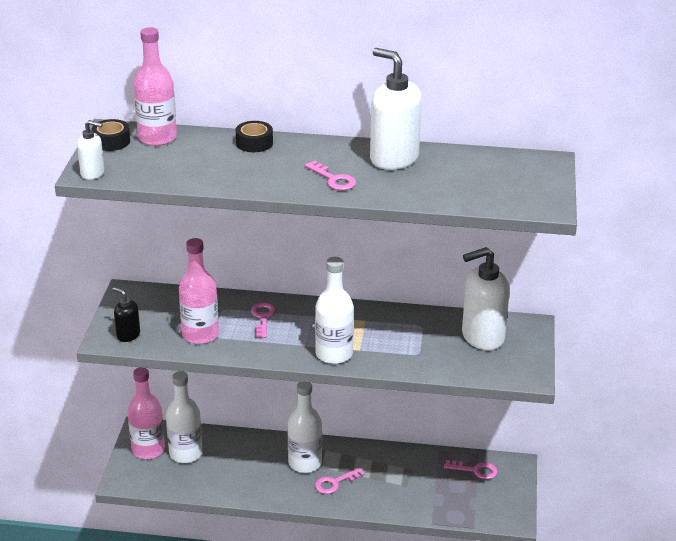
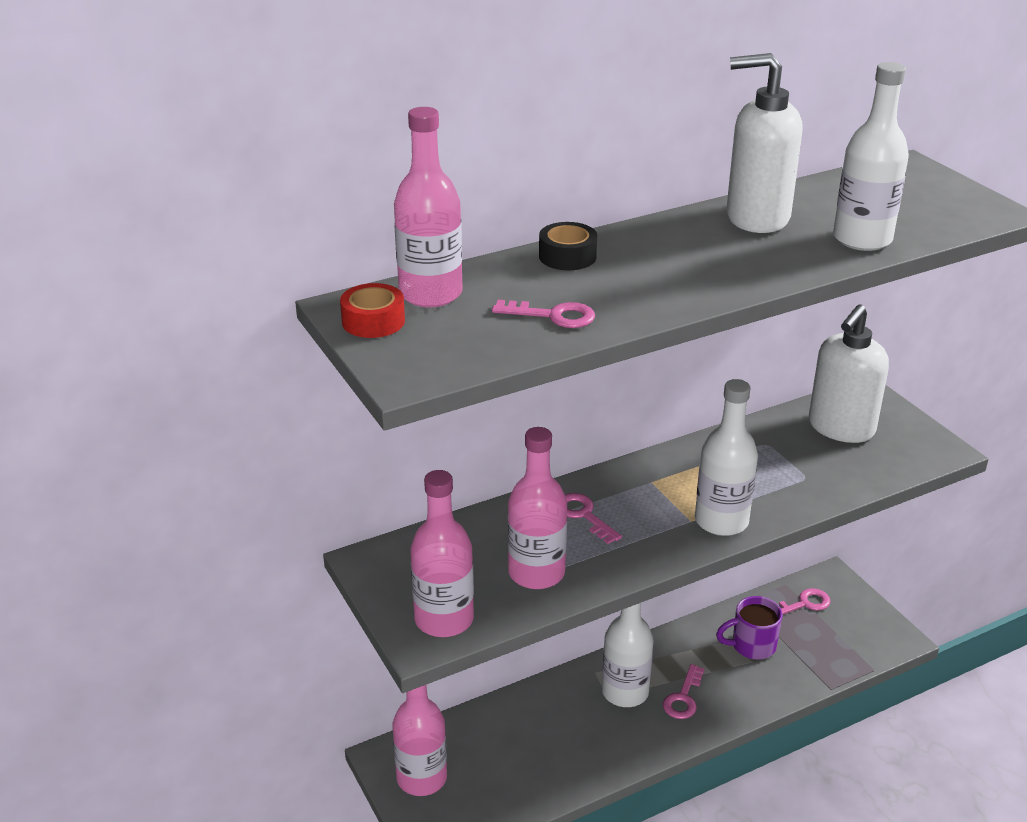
camera: 35 degrees left, 0 degrees up
(93, 173) = (416, 373): white soap dispenser -> none
(111, 141) = (373, 321): black tape -> red tape
(128, 335) = (444, 619): black soap dispenser -> pink bottle
(186, 453) = (475, 757): white bottle -> white bottle (862, 239)
(334, 179) = (734, 265): pink key -> pink key (553, 316)
(411, 476) = (751, 646): none -> purple mug

